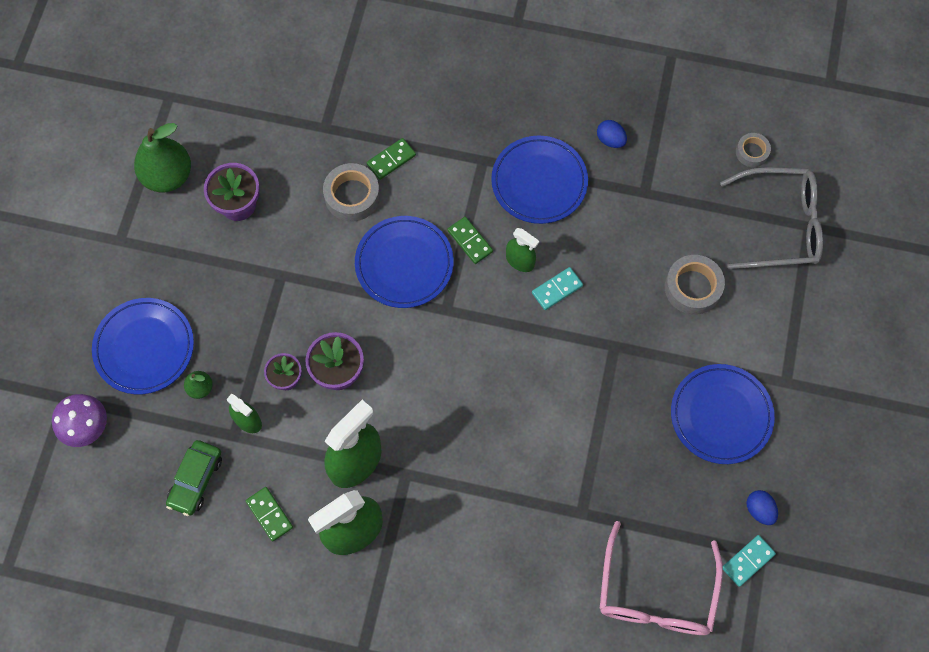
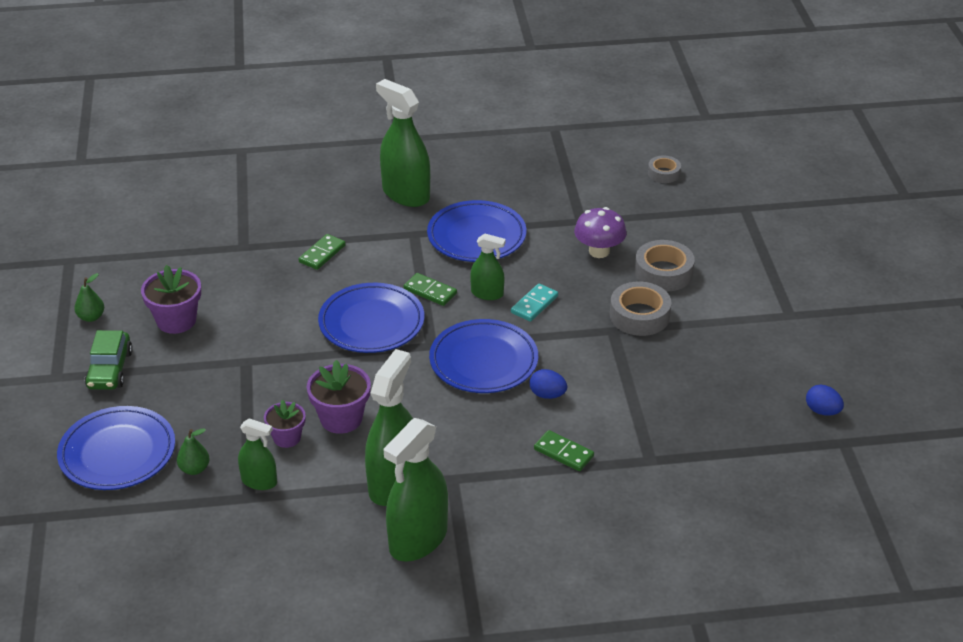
camera: 20 degrees left, 30 degrees down
(87, 427) = (75, 534): purple mushroom -> purple mushroom (599, 251)
(168, 176) = (91, 317): green pear -> green pear, size x0.48
(196, 480) = (221, 545): green car -> green car (110, 369)
(269, 514) = (317, 551): green domino -> green domino (563, 453)
(352, 196) = (294, 287): grey tape -> grey tape (639, 316)
(495, 103) = (406, 194): none -> green spray bottle
(610, 140) = (529, 194): blue egg -> blue egg (547, 395)
(656, 594) = (761, 501): pink glasses -> none
(721, 415) = (743, 353): blue plate -> blue plate (483, 361)
(748, 561) = (835, 451): turquoise domino -> none
(780, 225) = (718, 213): grey glasses -> none

